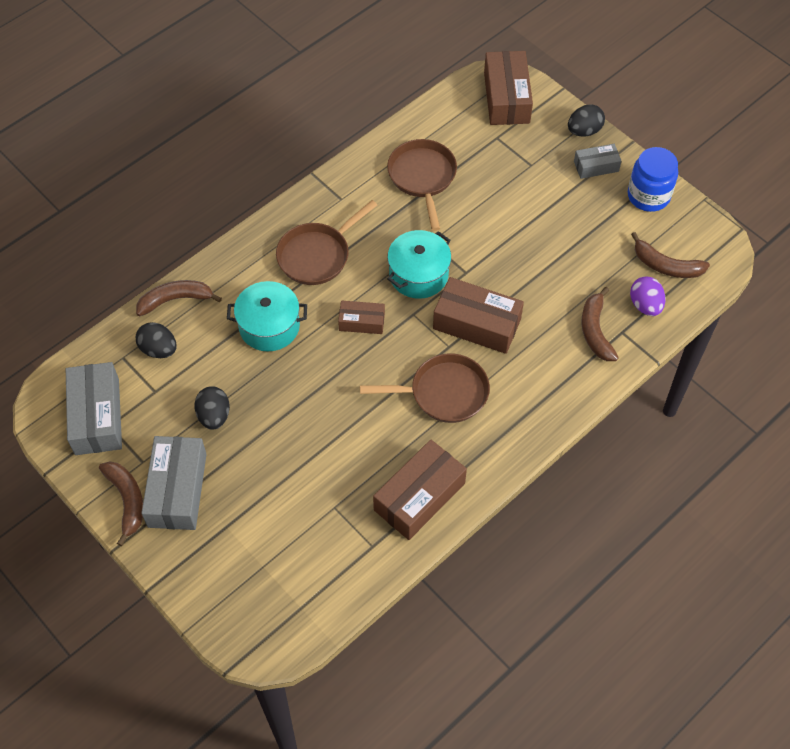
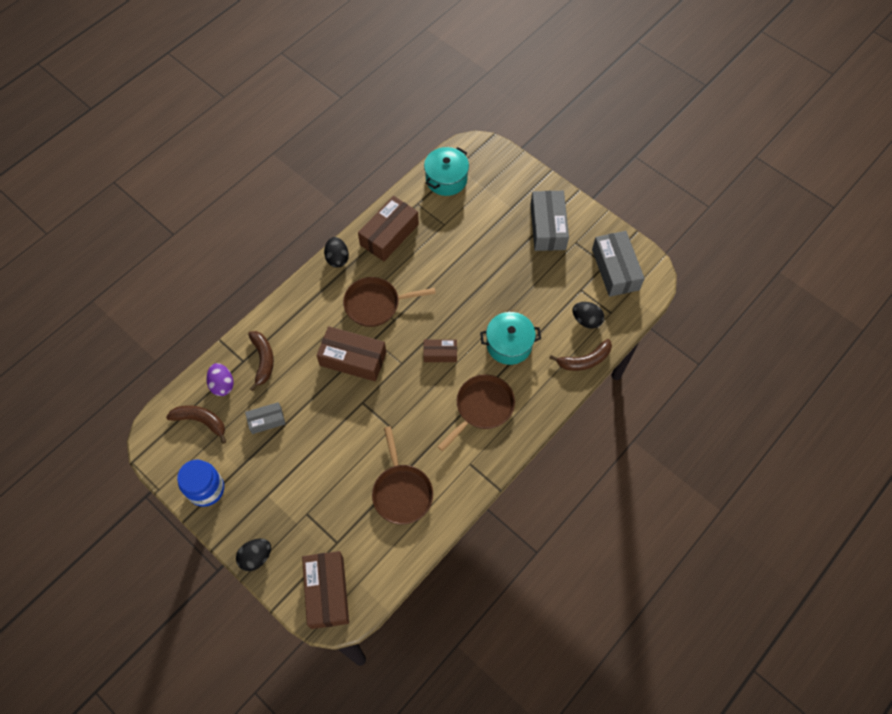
camera: 175 degrees right, 5 degrees up
(127, 500) = (578, 218): brown banana -> none
(214, 416) = (535, 276): black egg -> black egg (337, 258)
(418, 275) = (399, 397): turquoise pot -> turquoise pot (446, 179)
(596, 166) = (248, 517): grey box -> grey box (266, 420)

